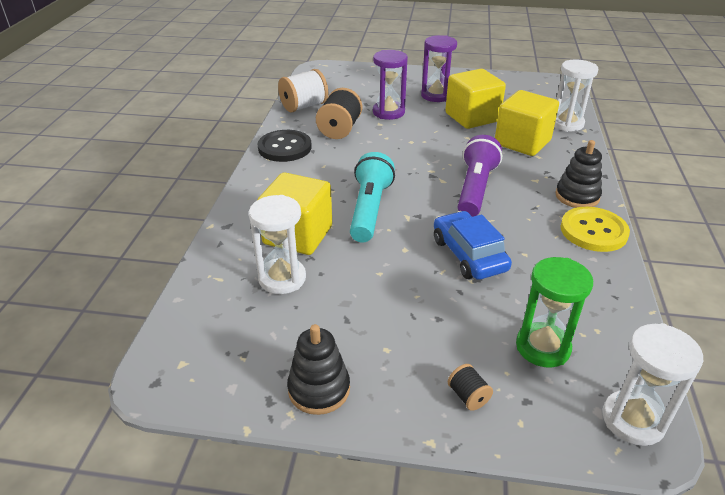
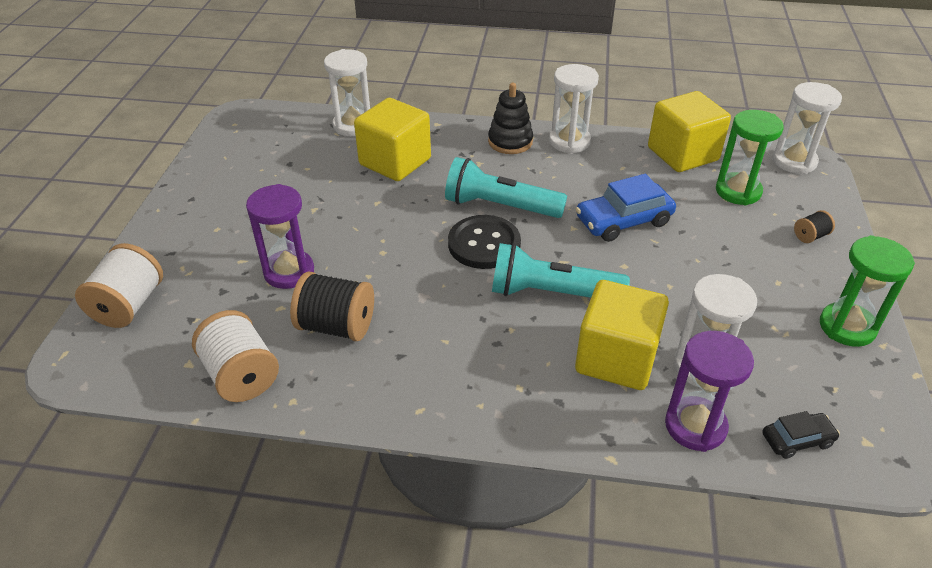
camera: 90 degrees left, 5 degrees up
(197, 319) = (797, 440): none -> black car
(285, 147) = (388, 390): black button -> black button (484, 244)
(319, 389) = (847, 327): black stacking toy -> green hourglass
(359, 74) = (129, 305): none -> white spool
(436, 95) = (245, 221): purple hourglass -> purple hourglass (695, 426)
(472, 117) = (322, 194): yellow cube -> yellow cube (682, 154)
(475, 189) = (500, 206): purple flashlight -> turquoise flashlight
(593, 231) = (569, 141): yellow button -> white hourglass

